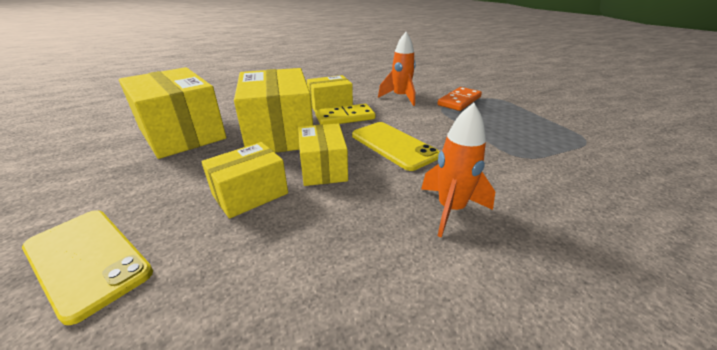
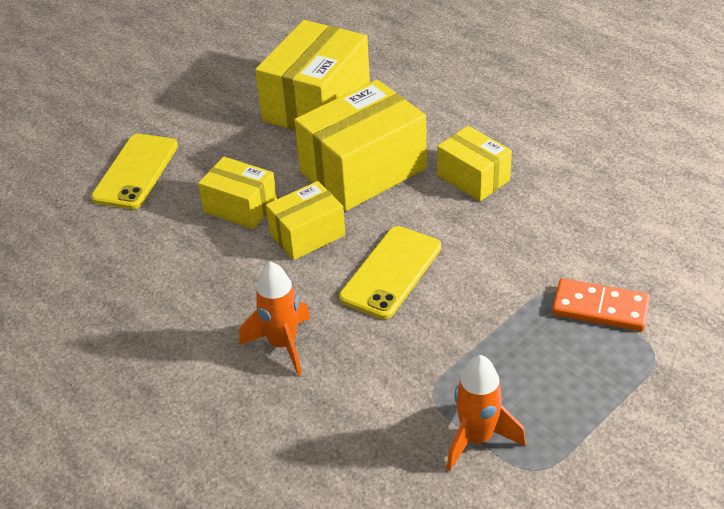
camera: 70 degrees right, 10 degrees up
(345, 117) = (443, 206): yellow domino -> none
(400, 98) = (561, 238): orange rocket -> orange rocket (477, 438)

